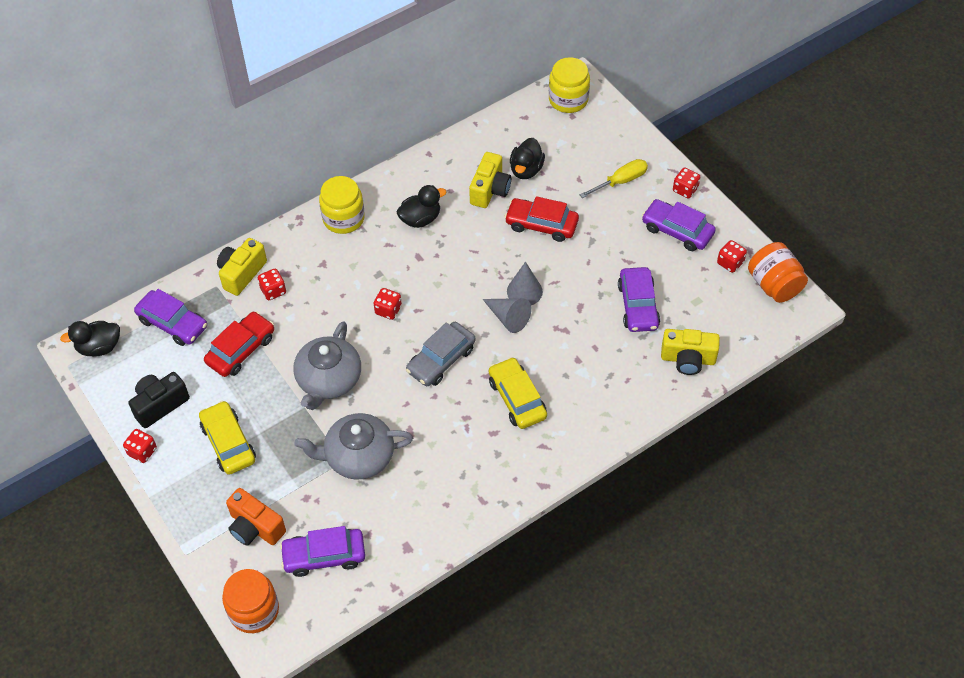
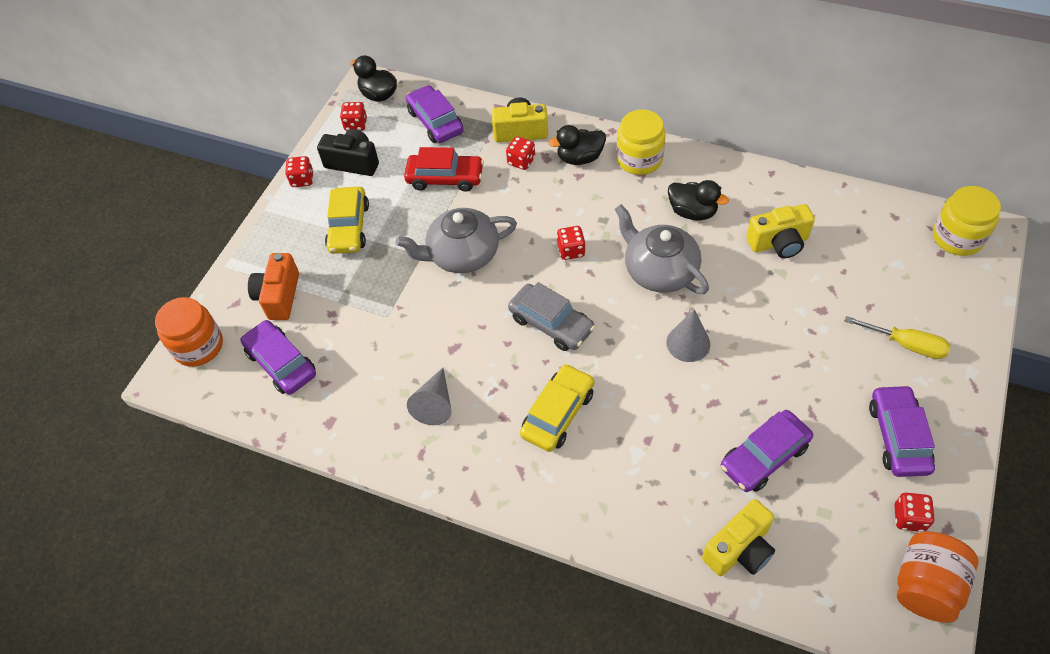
camera: 60 degrees right, 0 degrees up
(173, 323) = (435, 121): purple car -> purple car turned 150 degrees clockwise
(228, 443) = (349, 227): yellow car -> yellow car turned 150 degrees clockwise
(358, 456) = (399, 325): grey teapot -> grey teapot (659, 270)
(441, 360) = (551, 323): grey car -> grey car turned 150 degrees counterclockwise
(508, 318) = (644, 348): grey cone -> grey cone (435, 404)
(526, 170) = (833, 256): black duck -> black duck (580, 158)
(541, 224) = (781, 309): red car -> none
(685, 190) = (960, 412): red dice -> red dice (356, 125)
(688, 359) = (739, 549): yellow camera -> yellow camera turned 105 degrees counterclockwise

